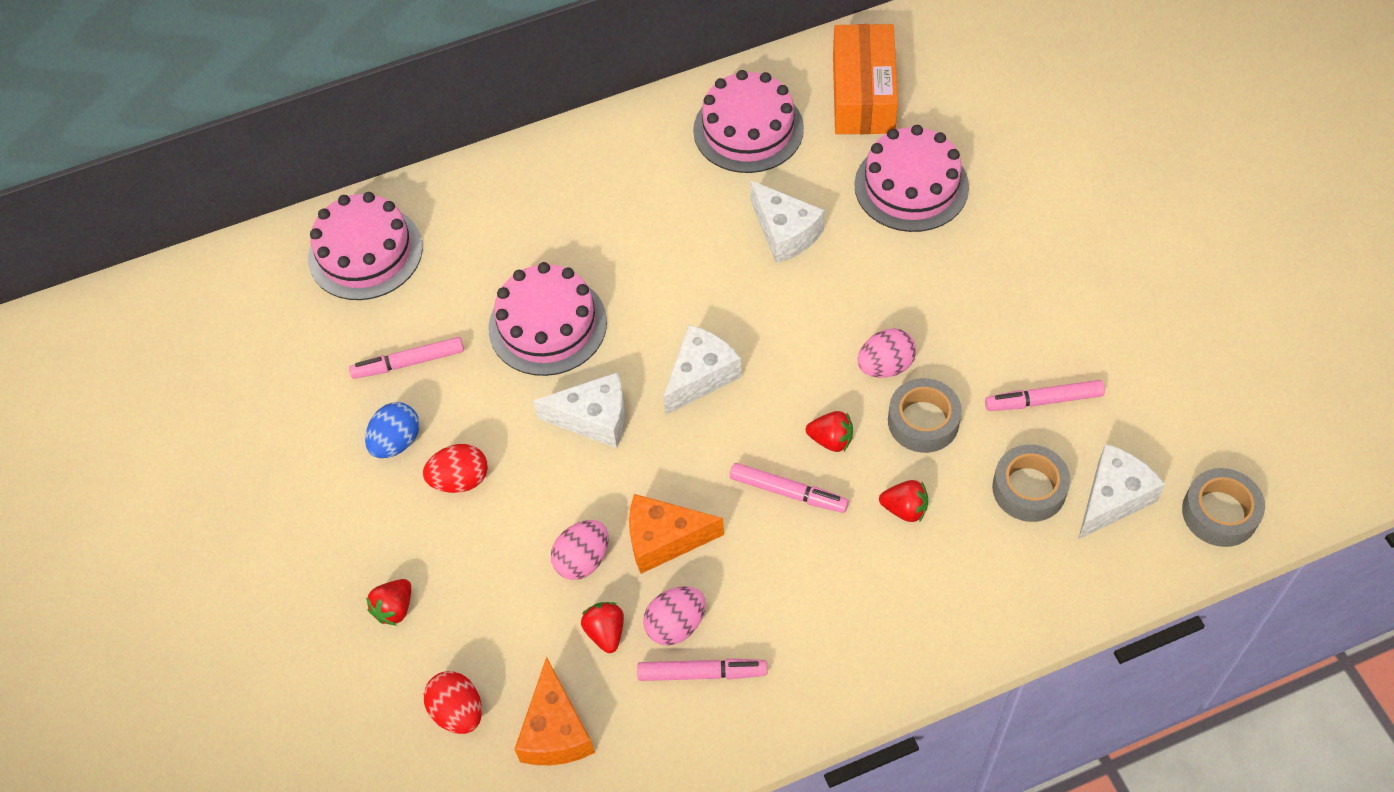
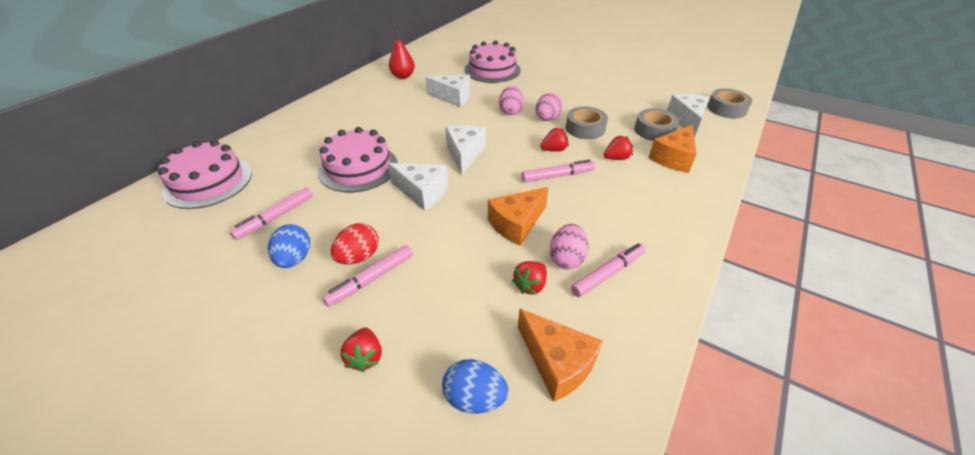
camera: 40 degrees left, 15 degrees down
(458, 711) = (474, 397): red egg -> blue egg
(583, 560) = (478, 257): pink egg -> pink egg (510, 111)
(594, 419) = (422, 192): white cheese -> white cheese turned 60 degrees clockwise
(605, 632) = (530, 285): red strawberry -> red strawberry turned 90 degrees counterclockwise
(748, 129) = (403, 76): pink cake -> red pear
(863, 94) = (443, 55): orange box -> none
(990, 559) = (673, 158): none -> orange cheese
(1044, 401) = (622, 105): pink marker -> pink marker (372, 279)

